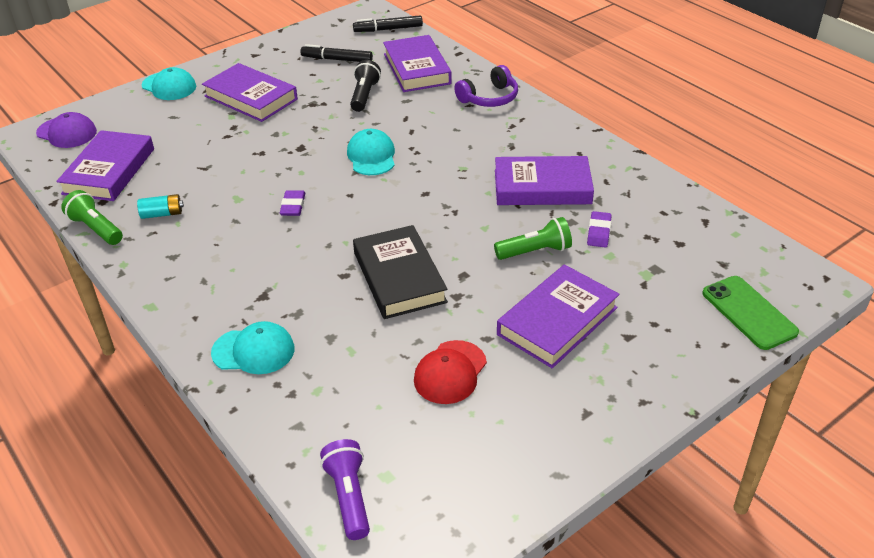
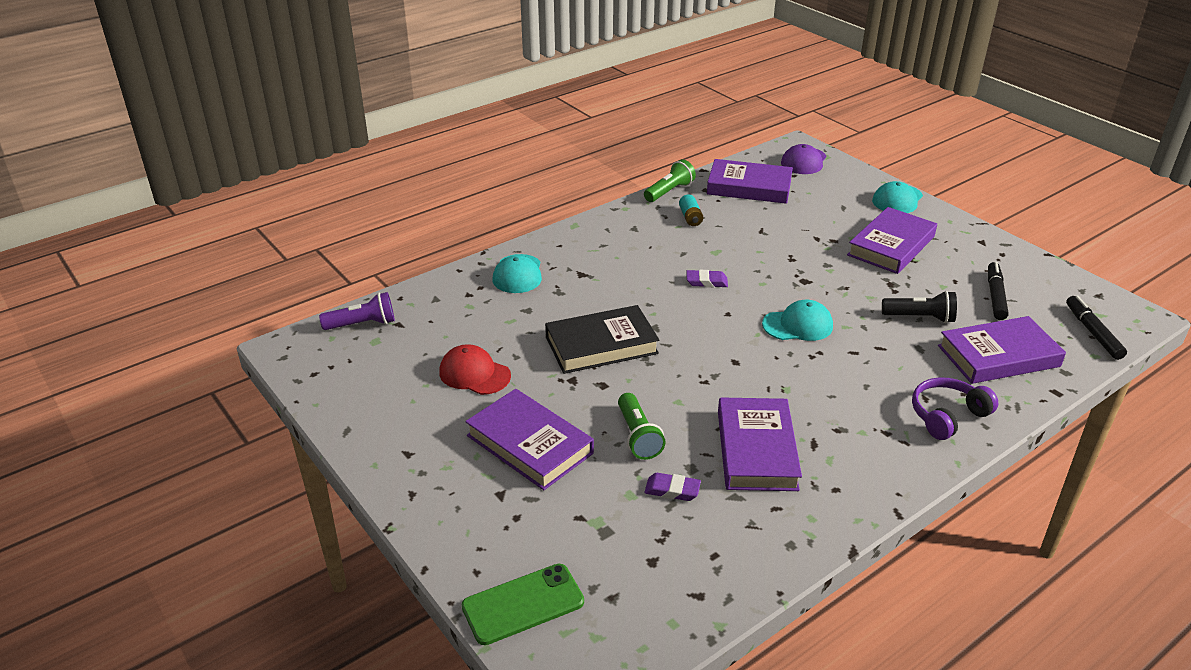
camera: 90 degrees right, 5 degrees down
(489, 98) = (947, 415): purple headphones -> purple headphones turned 90 degrees clockwise

